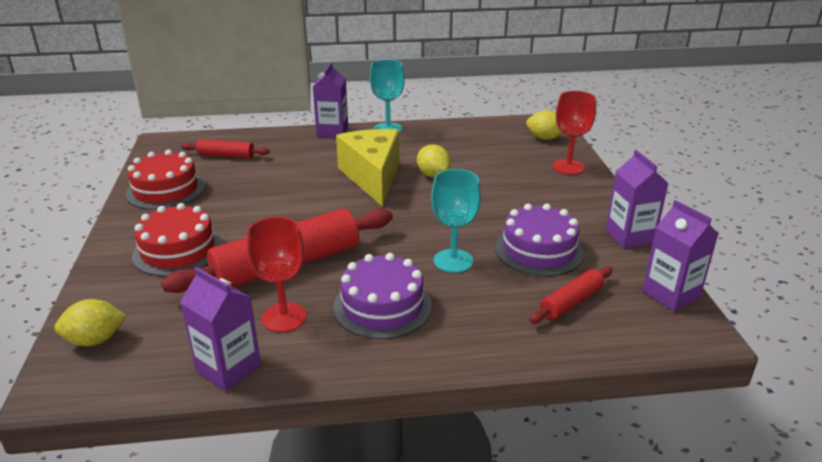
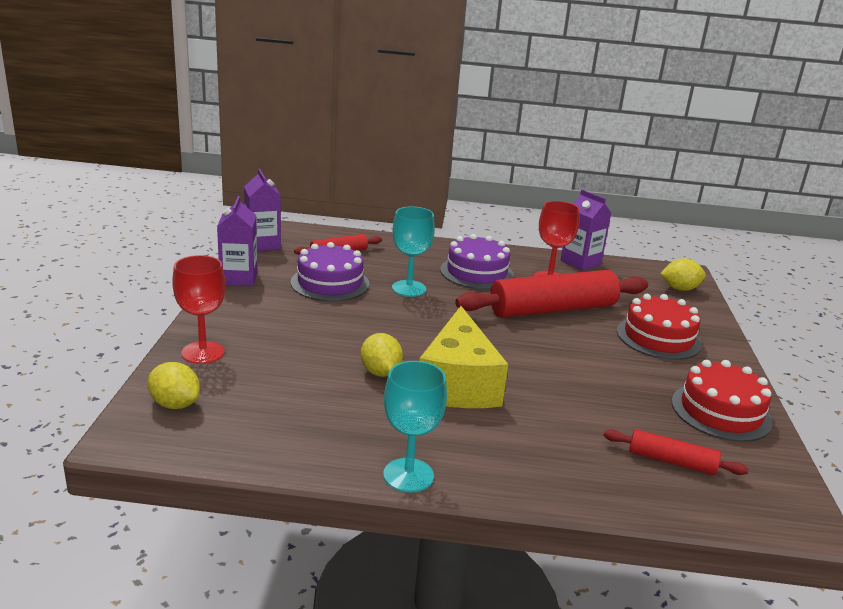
camera: 170 degrees left, 5 degrees down
(332, 131) = (506, 488): purple carton -> none

